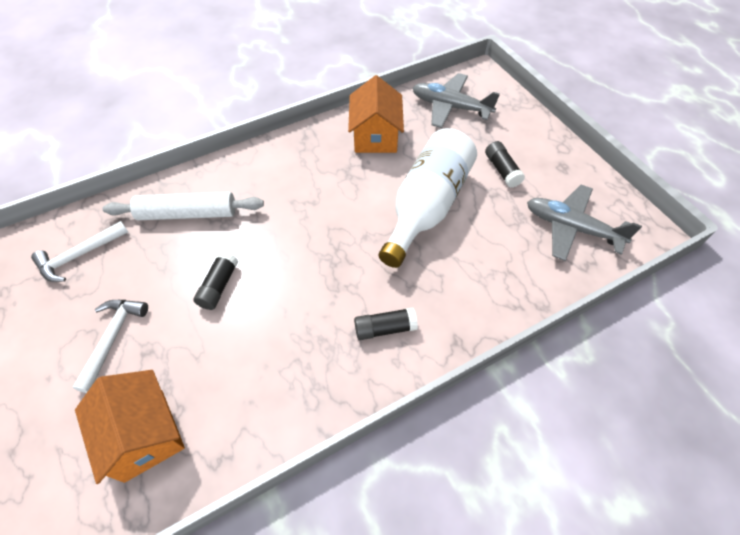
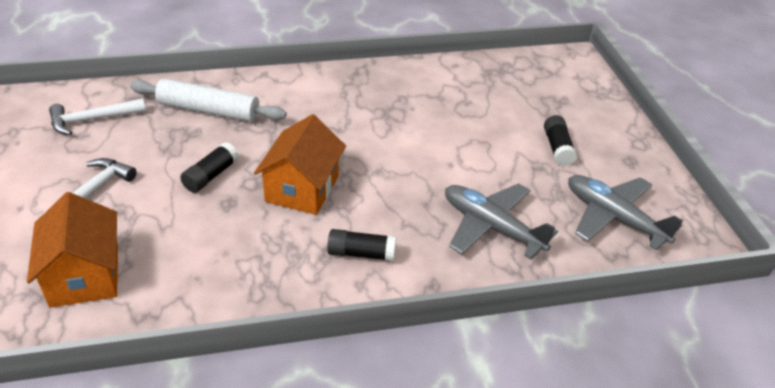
camera: 15 degrees right, 15 degrees down
(375, 136) = (431, 88): orange house -> orange house (302, 188)
(427, 206) = (457, 161): white bottle -> none
(450, 107) = (526, 80): grey plane -> grey plane (491, 227)

